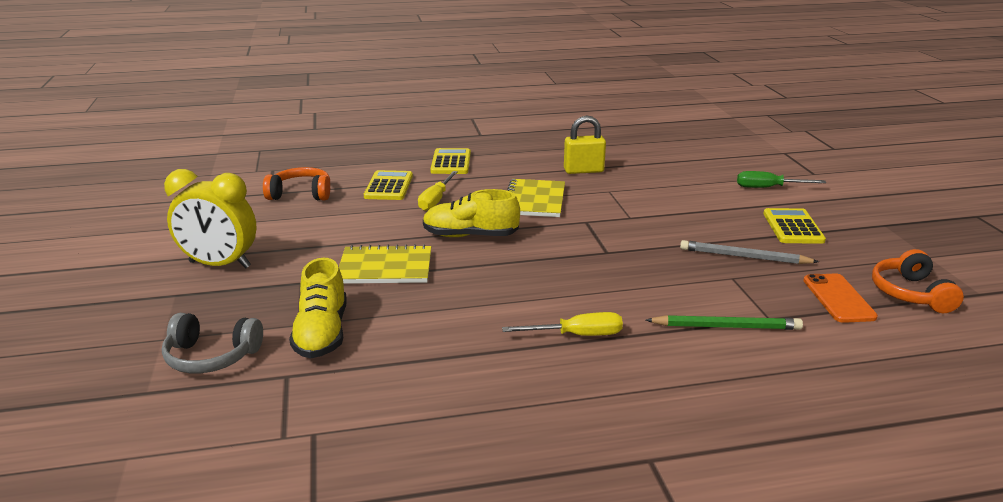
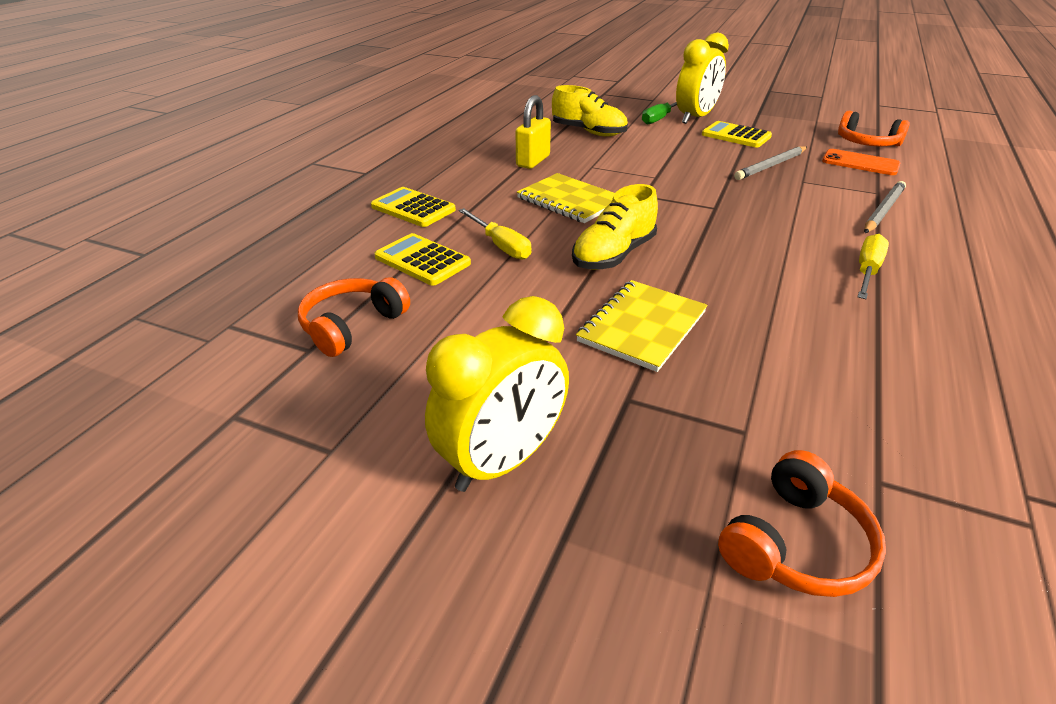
camera: 55 degrees left, 10 degrees up
(211, 356) = (795, 544): grey headphones -> orange headphones
(322, 333) = (781, 421): yellow shoe -> yellow shoe (588, 132)
(726, 327) = (883, 210): green pencil -> grey pencil
(803, 201) = (695, 118): none -> yellow clock

